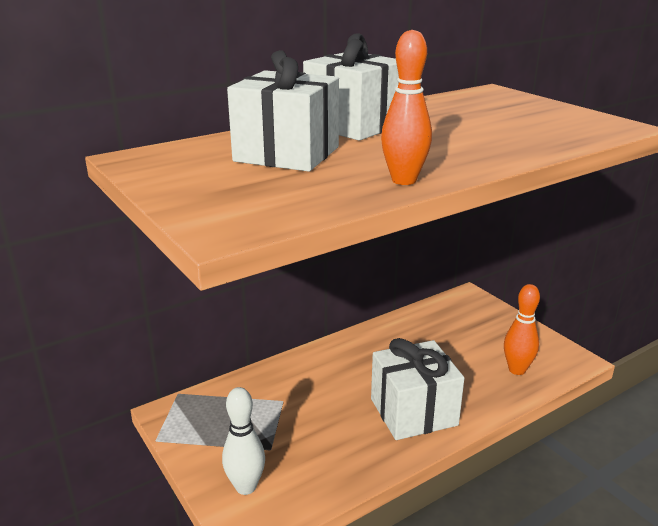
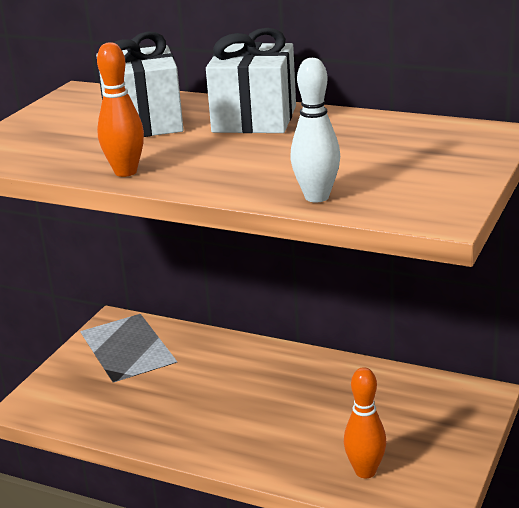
camera: 60 degrees right, 0 degrees up
(246, 487) = (63, 389): white bowling pin -> white bowling pin (317, 197)
(413, 412) = (226, 431): white gift -> none

